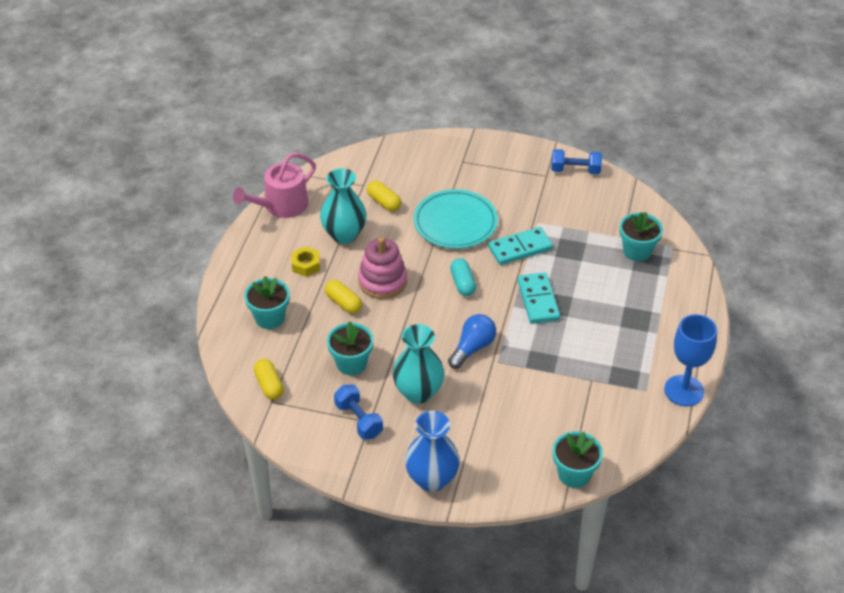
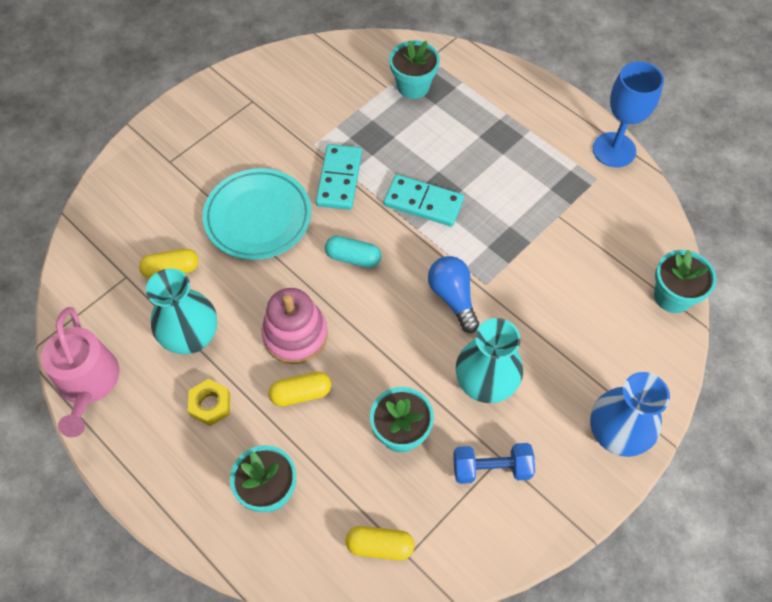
camera: 60 degrees left, 15 degrees up
(575, 170) = (264, 73): blue dumbbell -> none

